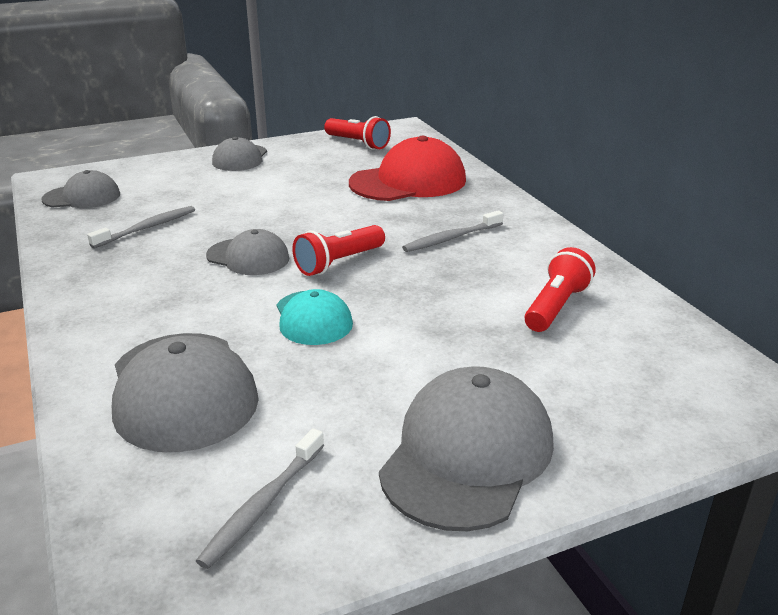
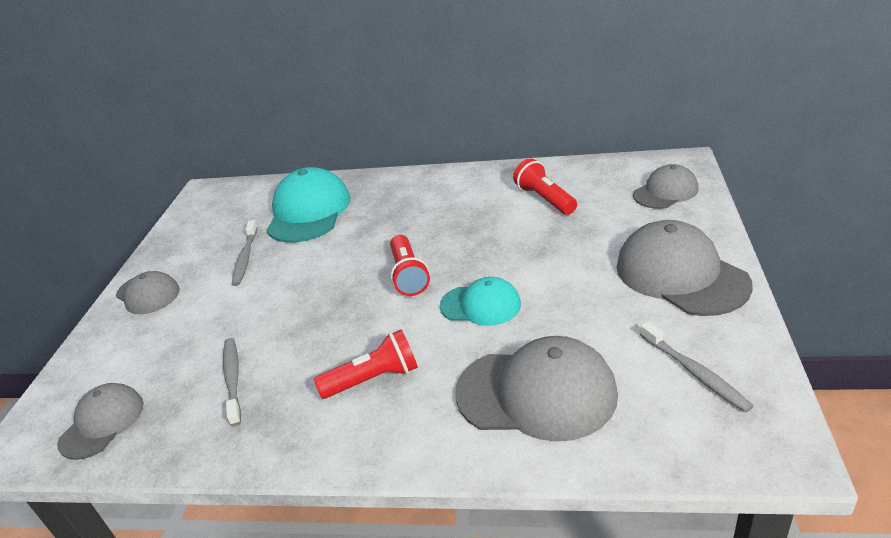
camera: 55 degrees left, 5 degrees up
(248, 257) = (354, 322): grey cap -> grey cap (665, 192)
(358, 143) = (205, 220): red flashlight -> red flashlight (373, 379)
(408, 181) = (309, 212): red cap -> turquoise cap
(451, 238) = (420, 215): grey toothbrush -> grey toothbrush (245, 258)

